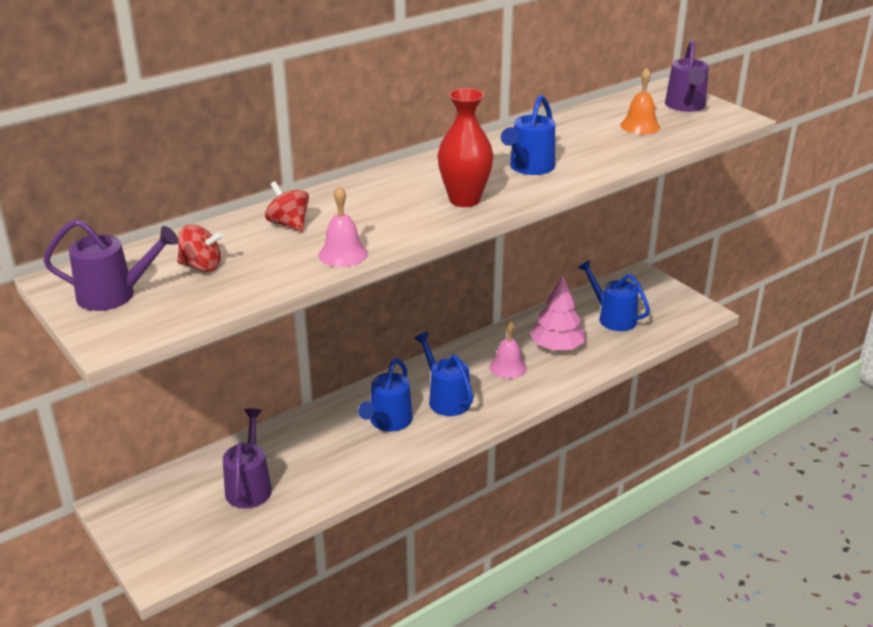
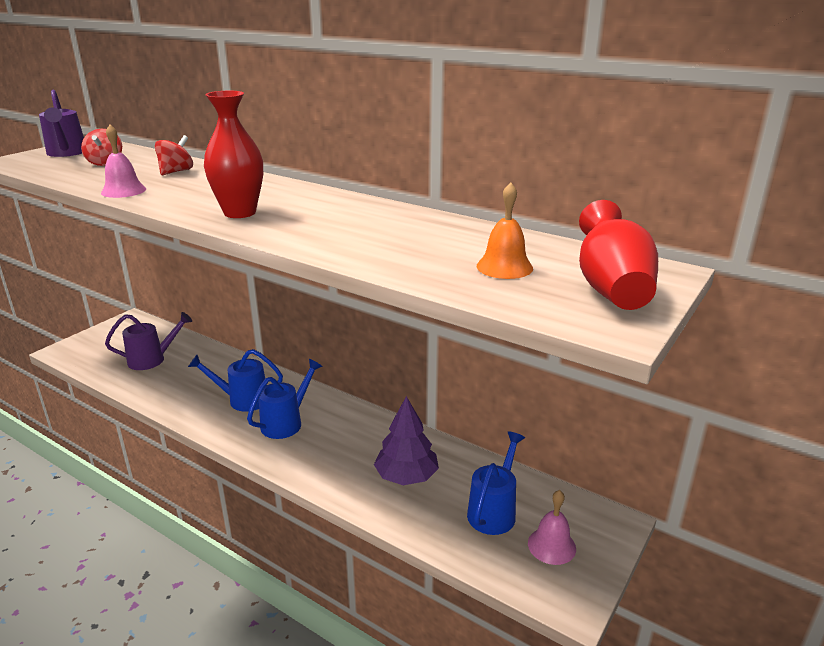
camera: 70 degrees right, 5 degrees down
(508, 367) = (353, 449): pink bell -> pink bell (551, 545)
(529, 168) = (330, 227): blue watering can -> none
(557, 347) = (406, 476): pink tree -> purple tree
(685, 106) = (611, 288): purple watering can -> red vase

